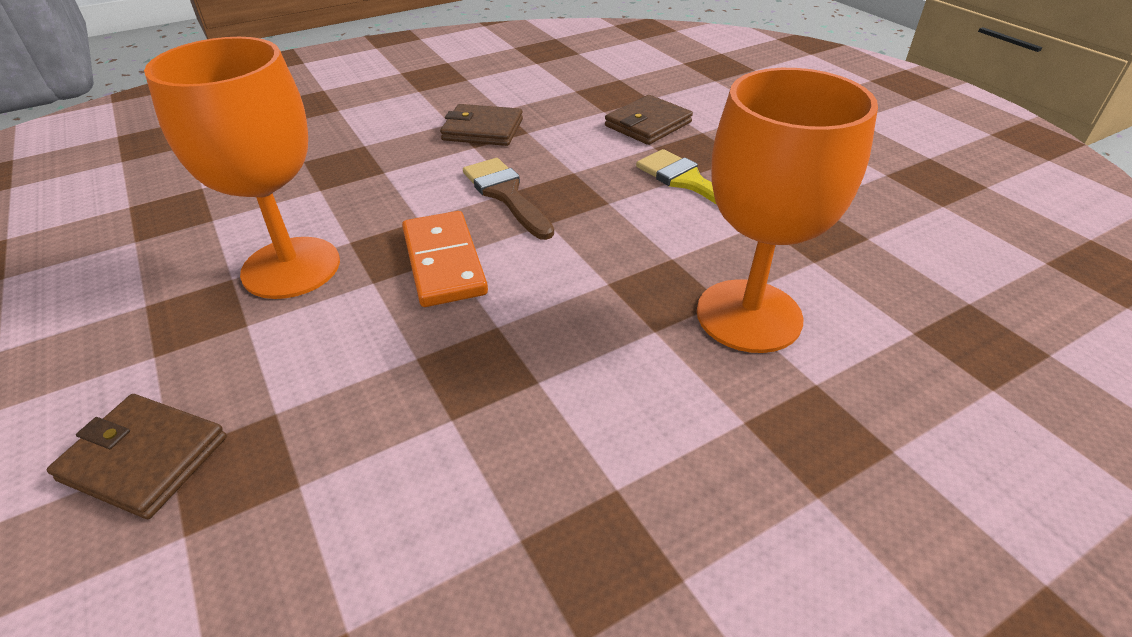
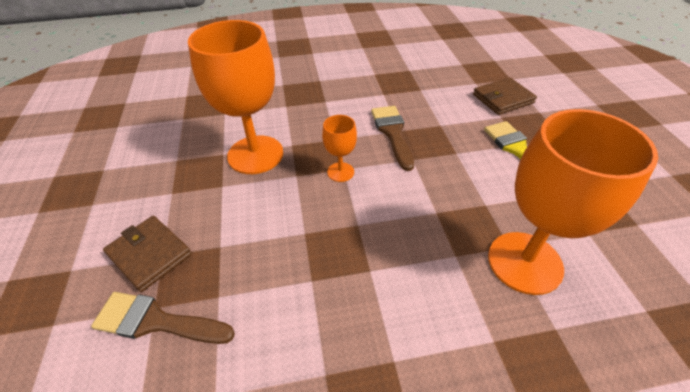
camera: 20 degrees right, 5 degrees up
(194, 556) = (156, 321): none -> brown brush
(444, 262) = (340, 172): orange domino -> orange goblet
(483, 129) = (393, 82): brown wallet -> none

